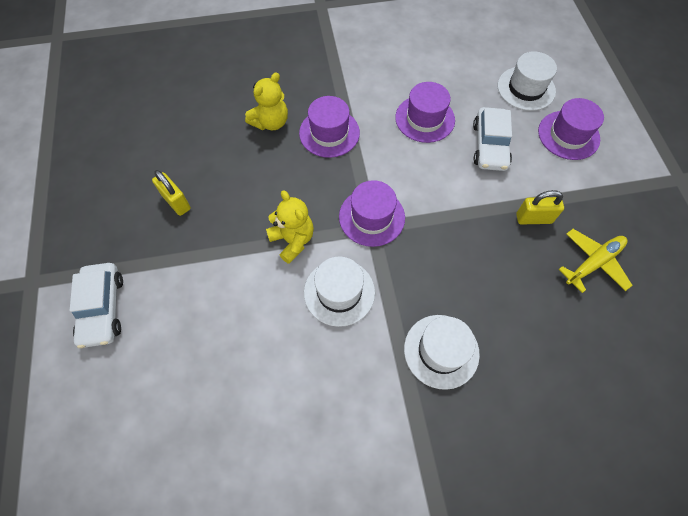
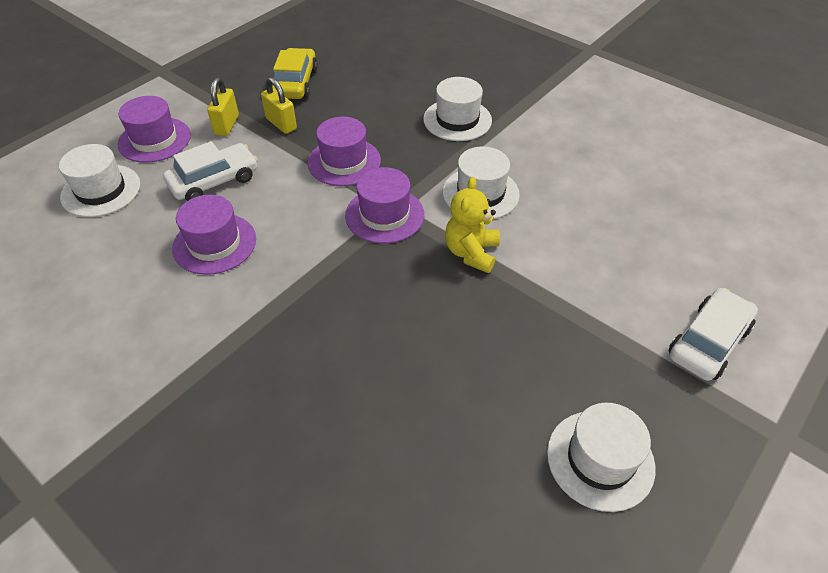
camera: 130 degrees left, 15 degrees down
(121, 189) = (600, 459): none -> white hat
(176, 202) = (546, 383): yellow padlock -> yellow padlock (227, 125)
(271, 122) = (345, 380): yellow teddy bear -> none
(329, 133) = (309, 311): purple hat -> purple hat (344, 162)
(593, 263) = (295, 83): yellow plane -> yellow car

